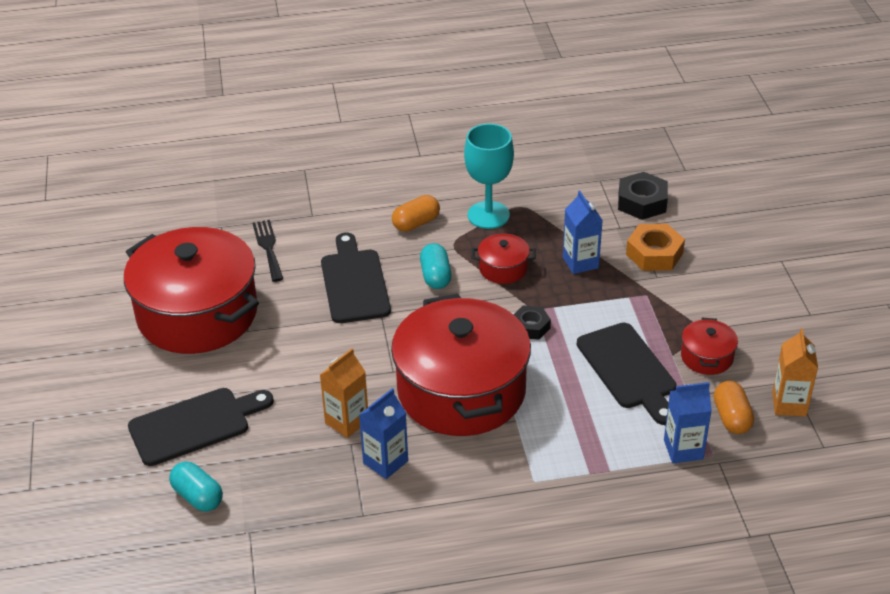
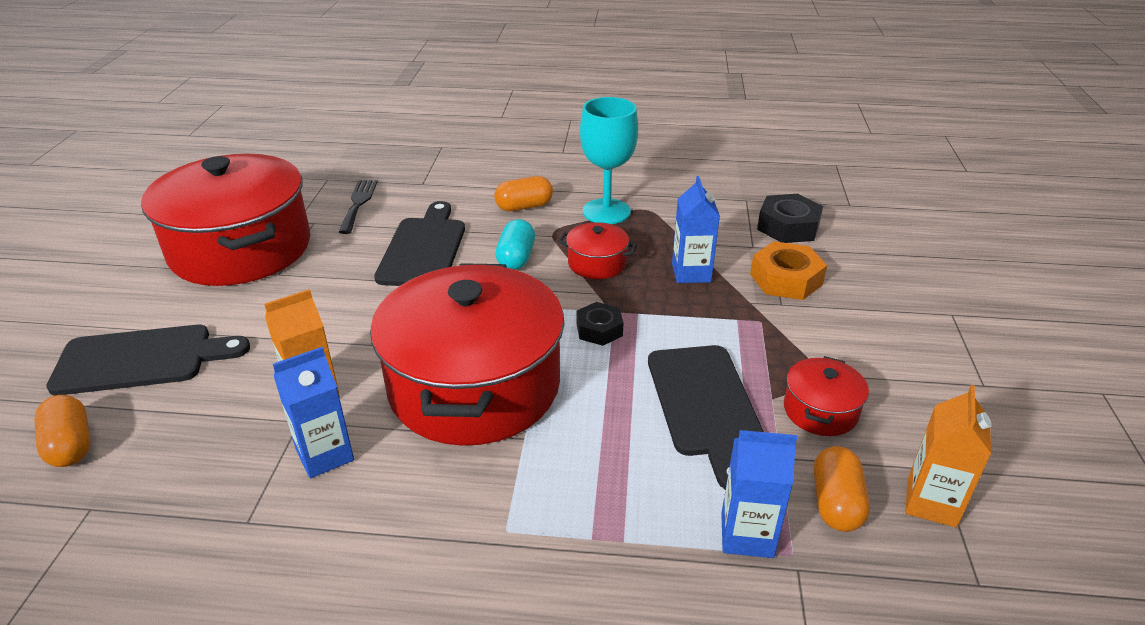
camera: 15 degrees right, 5 degrees down
(198, 496) = (70, 445): turquoise capsule -> orange capsule

